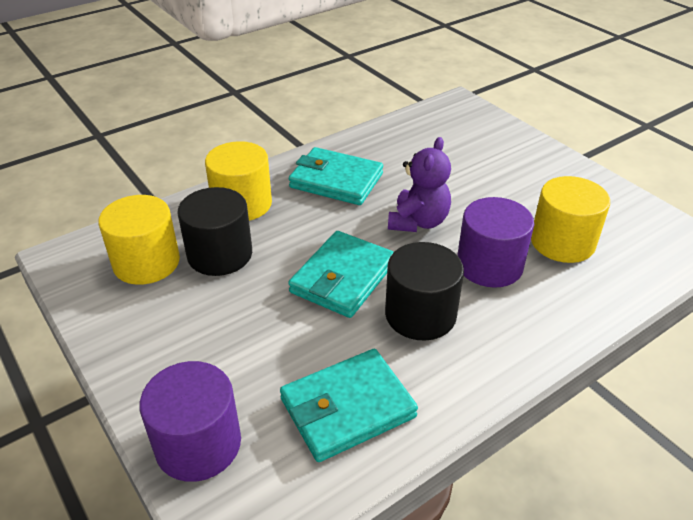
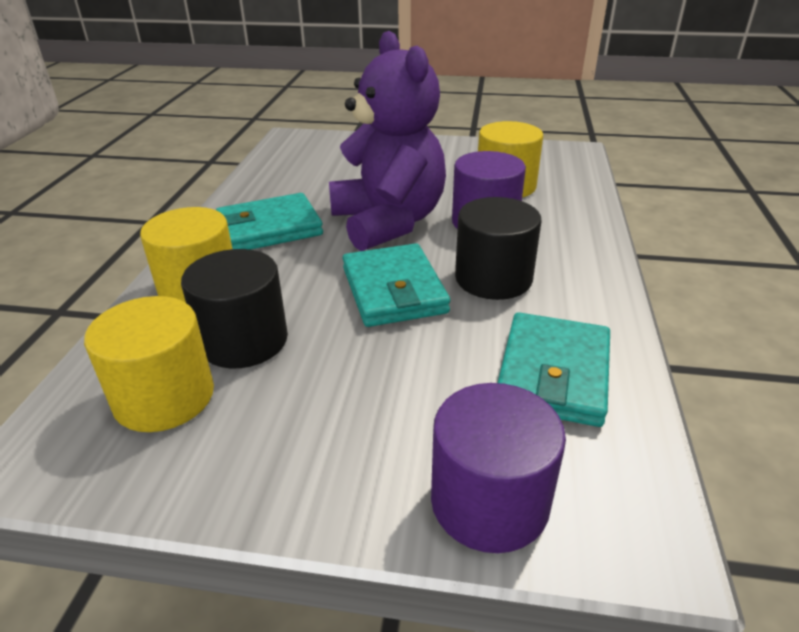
camera: 45 degrees left, 5 degrees down
(418, 222) = (388, 222): purple teddy bear -> purple teddy bear, size x1.75

